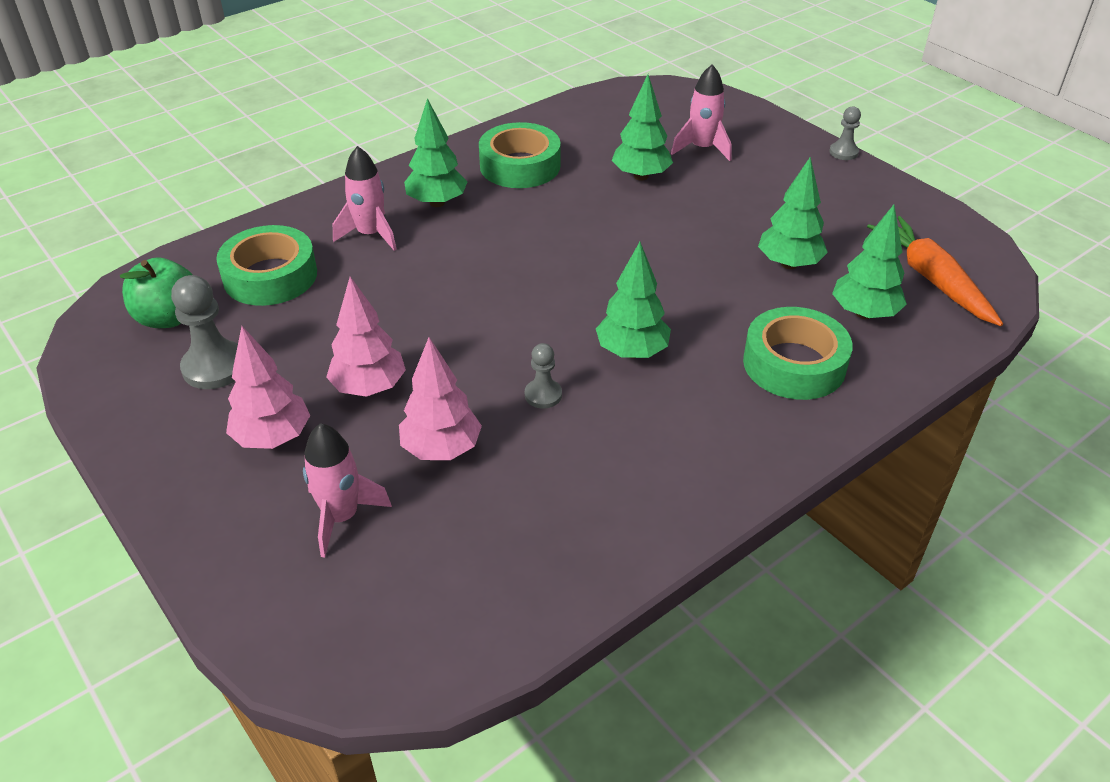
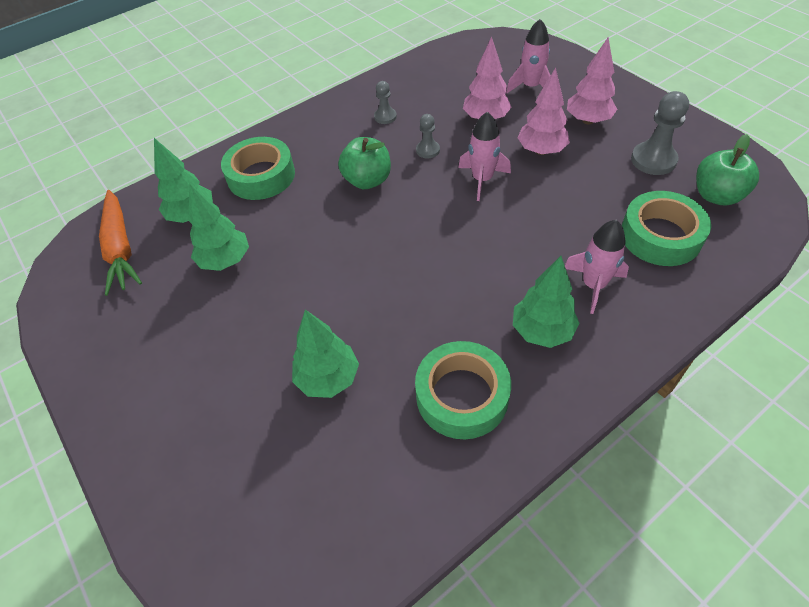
camera: 175 degrees left, 10 degrees up
(632, 352) = (367, 180): green tree -> green apple
(702, 148) = (246, 433): pink rocket -> pink rocket (482, 180)
(843, 152) = (87, 427): grey pawn -> grey pawn (385, 117)

